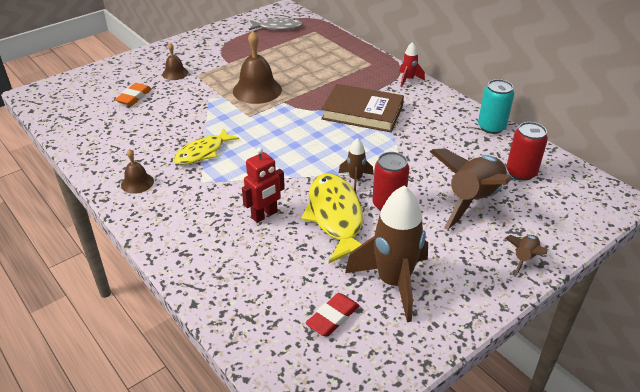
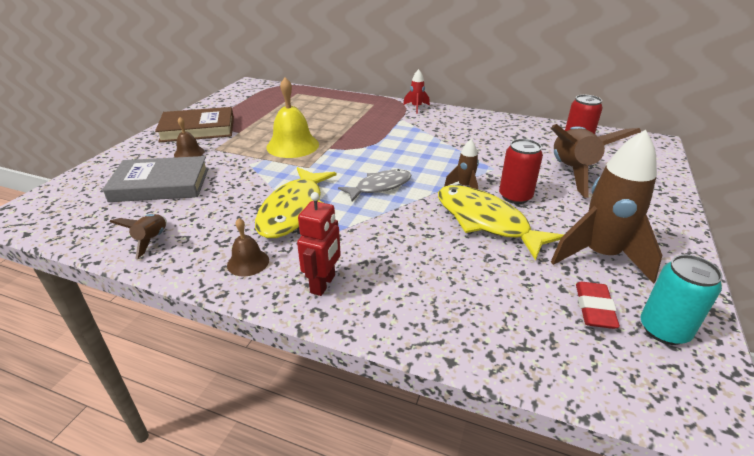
camera: 30 degrees left, 5 degrees down
(134, 97) = (161, 184): orange eraser -> grey book
(203, 152) = (294, 210): yellow fish -> yellow fish, size x1.56
(257, 90) = (292, 145): brown bell -> yellow bell
(264, 215) = (421, 243): red robot -> red robot (323, 284)
(278, 27) = (259, 97): grey fish -> grey fish (380, 187)
(362, 112) = (408, 138): brown book -> brown book (198, 129)
(491, 127) = (517, 122): turquoise can -> turquoise can (664, 330)
(524, 259) = (659, 200): brown rocket -> brown rocket (152, 240)

